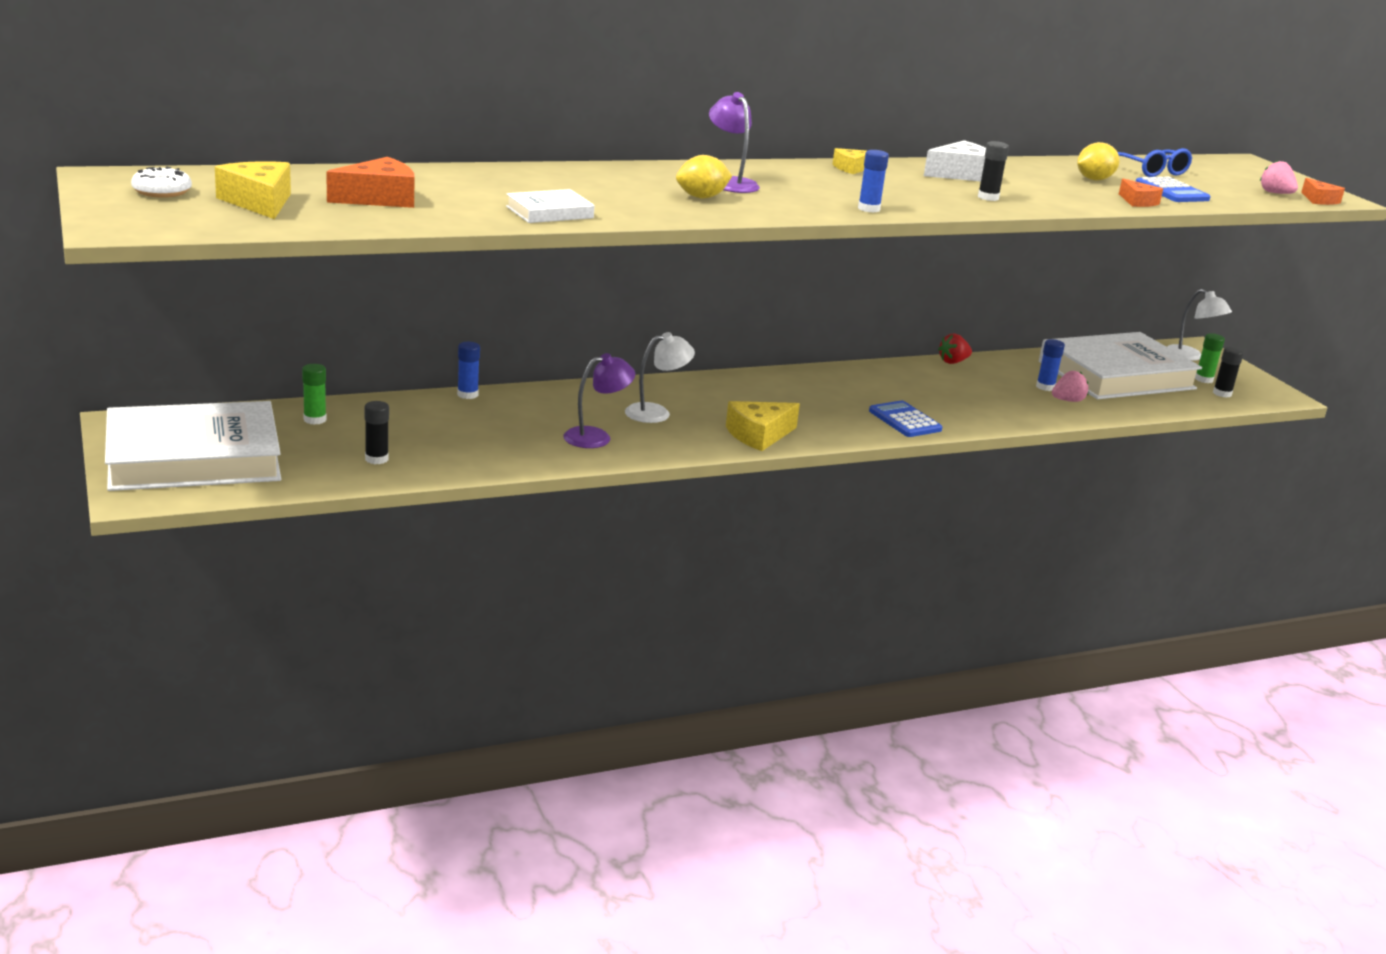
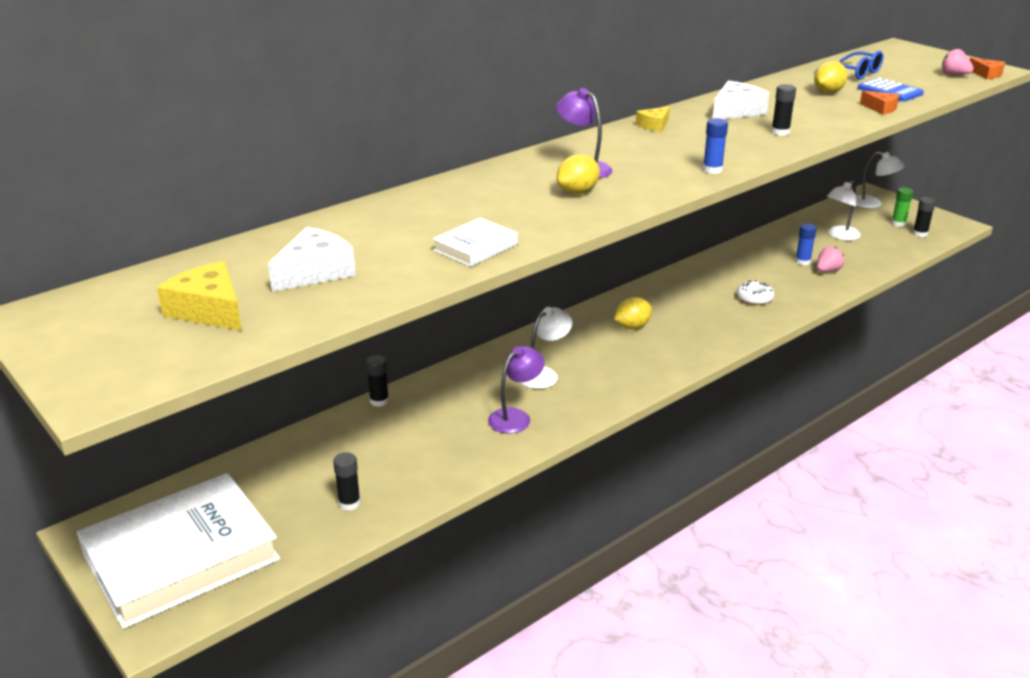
camera: 15 degrees left, 5 degrees up
(162, 191) = (103, 322): white donut -> white donut (754, 298)
(315, 419) = (265, 472): green glue stick -> none
(379, 198) = (315, 272): orange cheese -> white cheese
(467, 394) = (379, 401): blue glue stick -> black glue stick
(759, 435) = (638, 375): yellow cheese -> none
(788, 397) = (632, 327): none -> yellow lemon
(905, 420) = (732, 325): blue calculator -> none
(953, 362) = (722, 255): red strawberry -> none
(1116, 375) = (840, 236): white book -> white lamp

